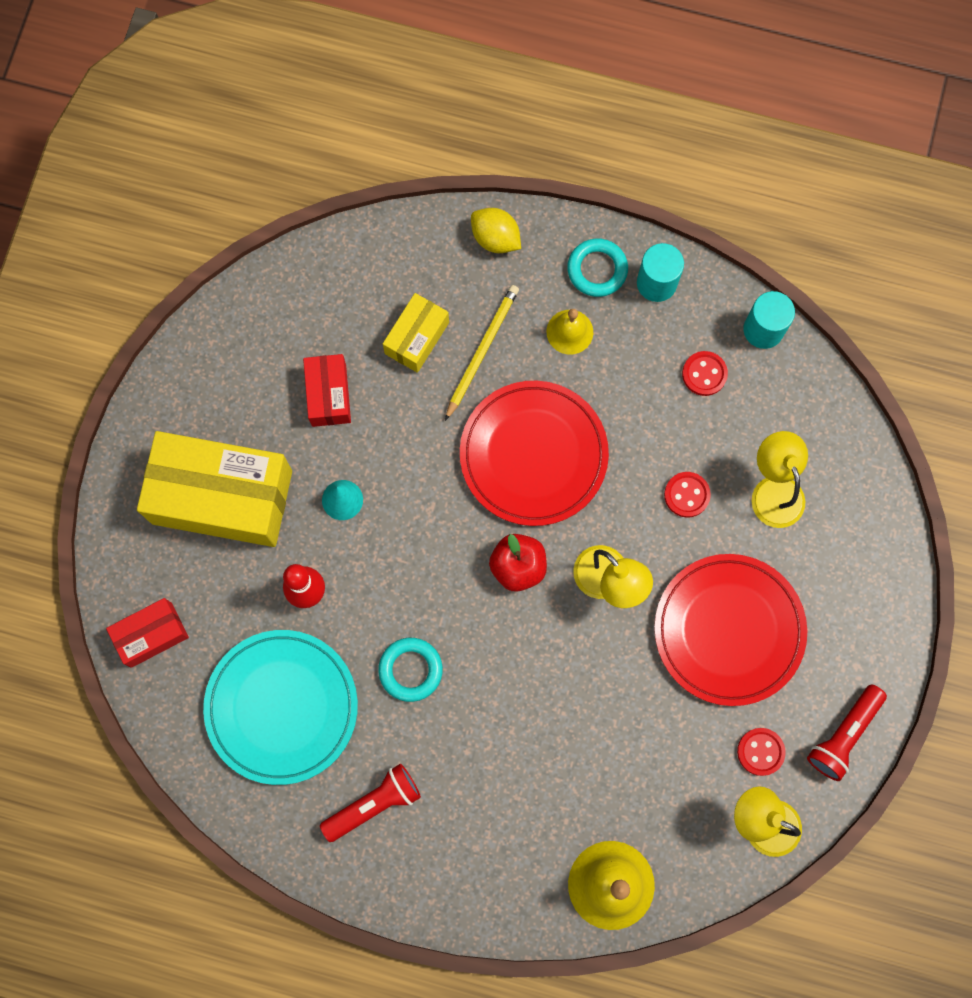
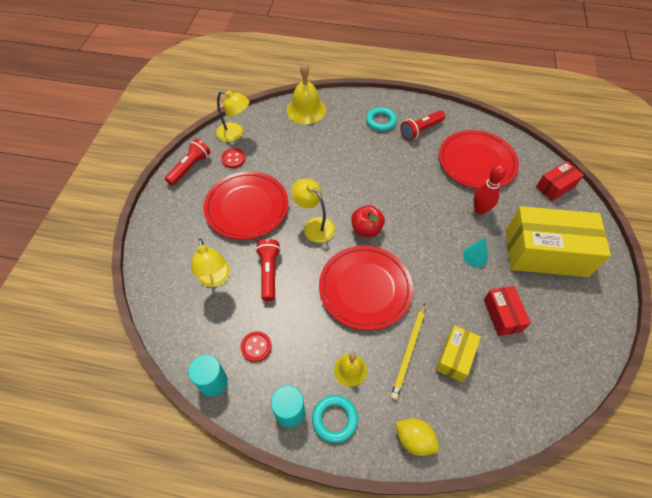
camera: 175 degrees right, 20 degrees down
(282, 707) = (476, 162): turquoise plate -> red plate
(410, 670) = (415, 180): turquoise ring -> turquoise ring (381, 121)
(687, 495) = (269, 272): red button -> red flashlight

